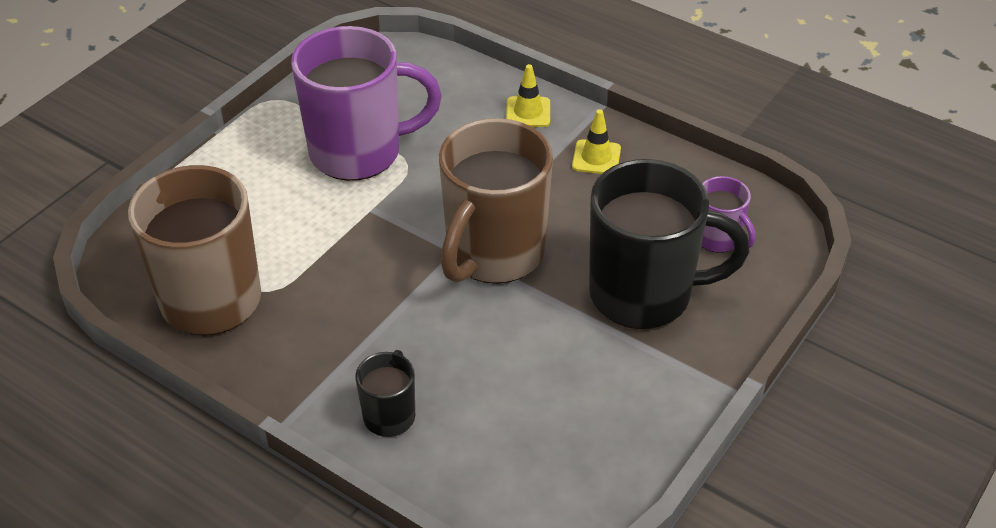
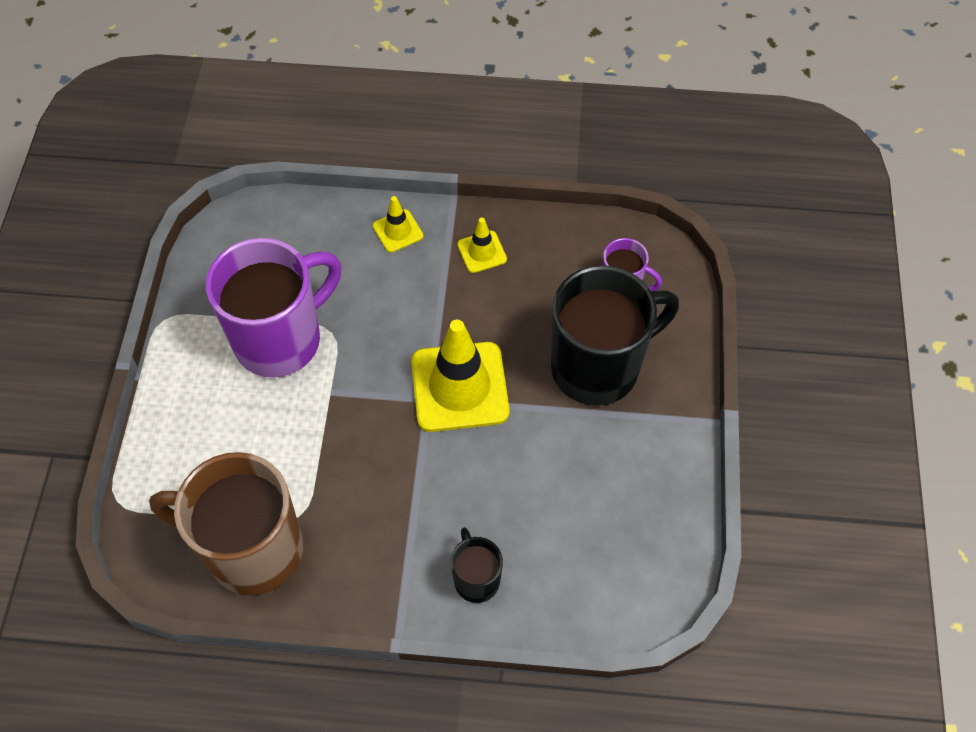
camera: 30 degrees left, 15 degrees up
(493, 254) = (459, 387): brown mug -> yellow traffic cone

